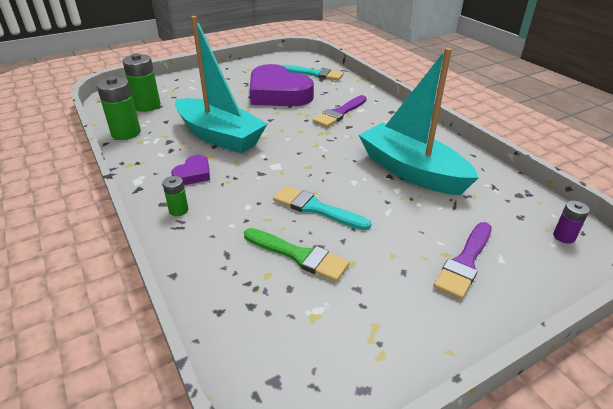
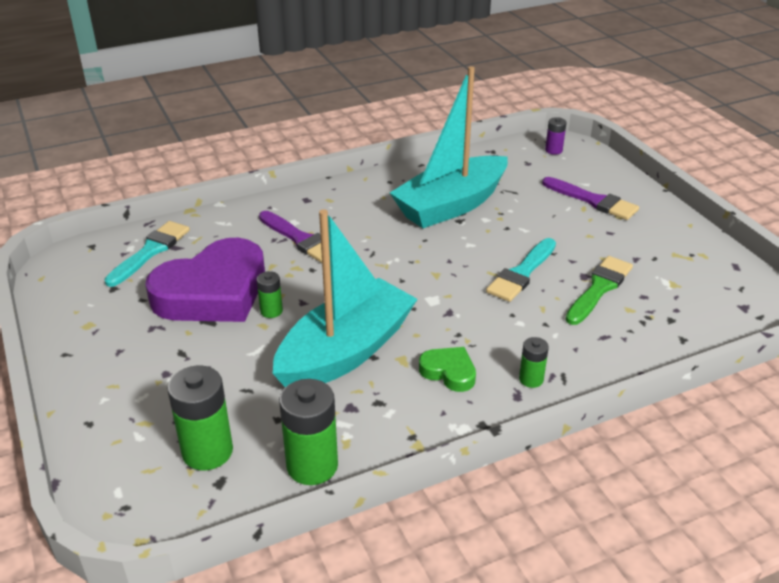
camera: 85 degrees left, 0 degrees up
(193, 174) = (449, 372): purple heart -> green heart
(260, 111) = (271, 311): none -> green battery

